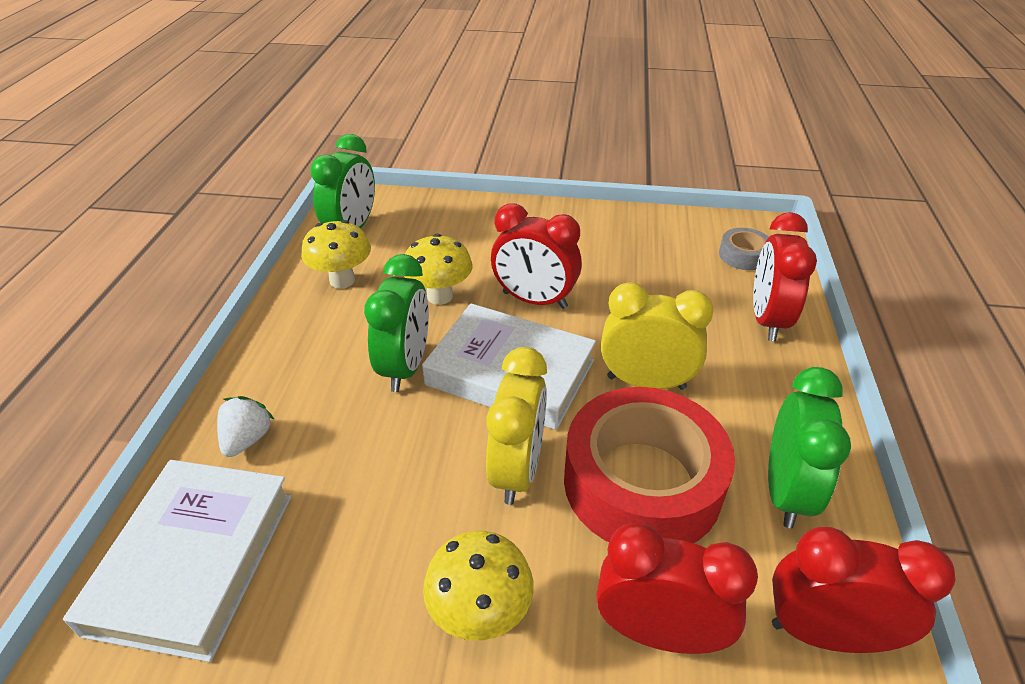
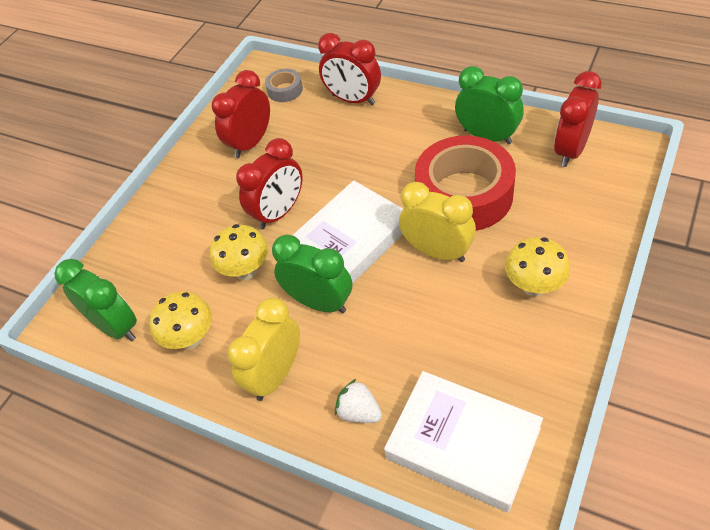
camera: 65 degrees left, 10 degrees up
(646, 382) = (385, 172): yellow clock -> yellow clock (275, 375)
(658, 632) = (559, 212): red clock -> red clock (250, 143)

